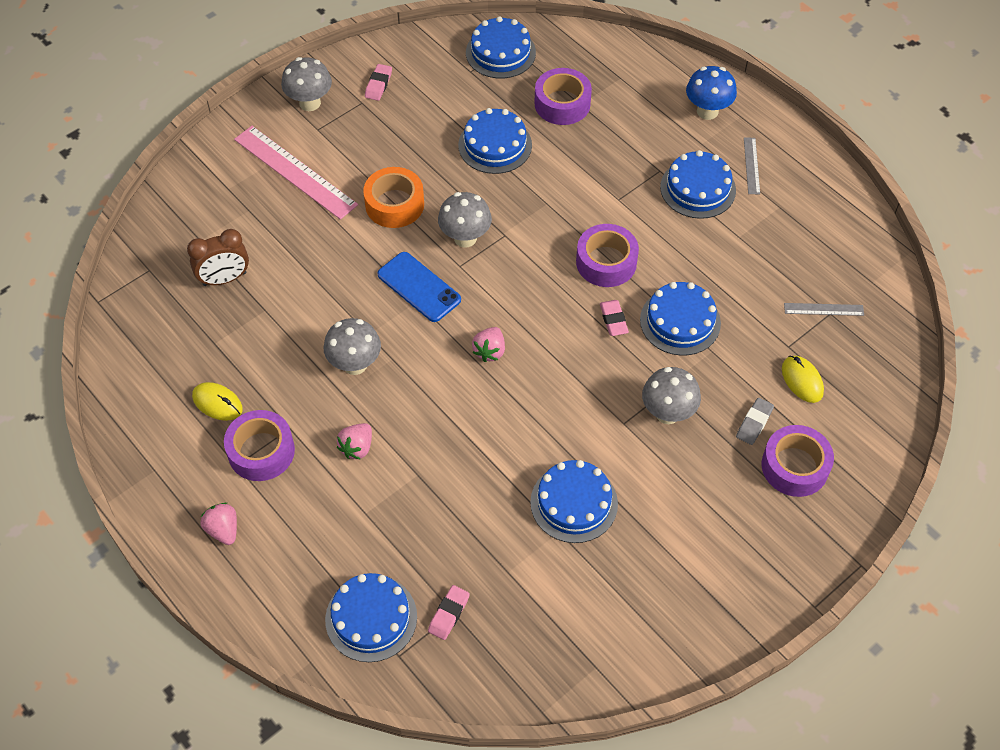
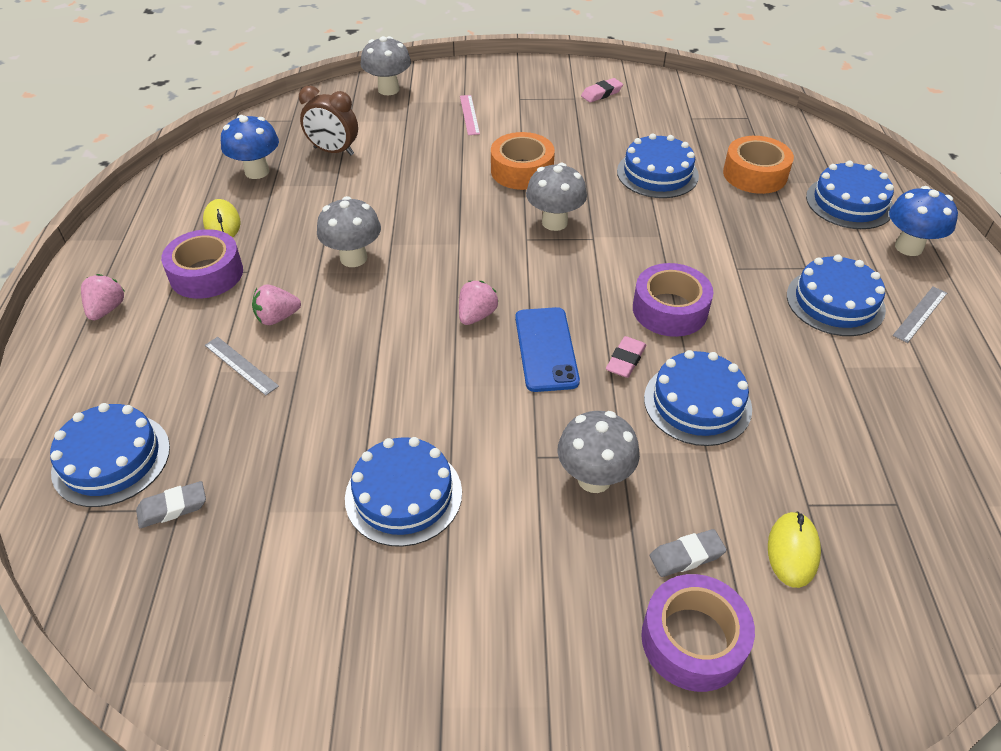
camera: 40 degrees right, 10 degrees down
(185, 339) = (257, 172): none -> blue mushroom
(295, 172) = (469, 114): pink ruler -> pink ruler, size x0.48
(310, 103) = (533, 81): grey mushroom -> grey mushroom (388, 89)
(419, 287) = (473, 235): blue phone -> blue phone (546, 349)
(449, 614) = (172, 508): pink eraser -> grey eraser
(490, 351) = (476, 315): pink strawberry -> pink strawberry turned 150 degrees clockwise
(500, 52) = (733, 118): blue cake -> blue cake (849, 202)
(562, 104) = (755, 174): purple tape -> orange tape
(823, 309) = (891, 494): grey ruler -> grey ruler (241, 365)

